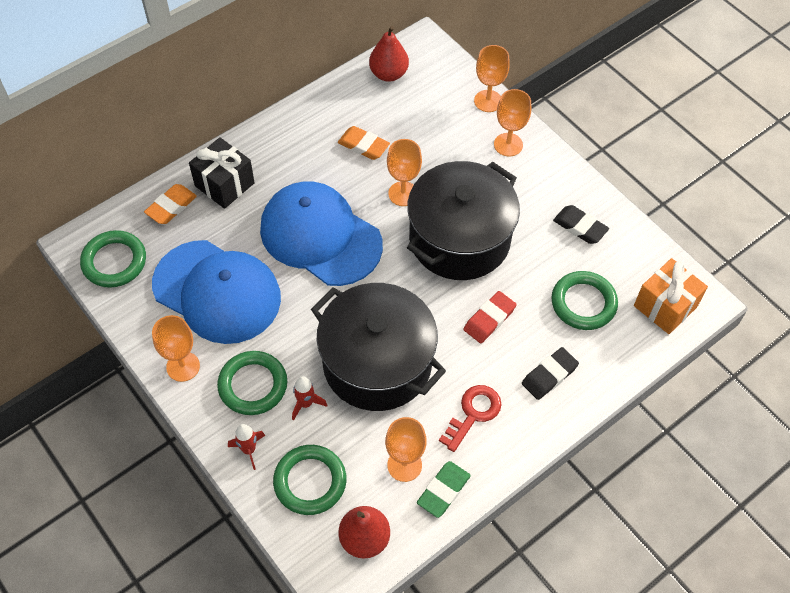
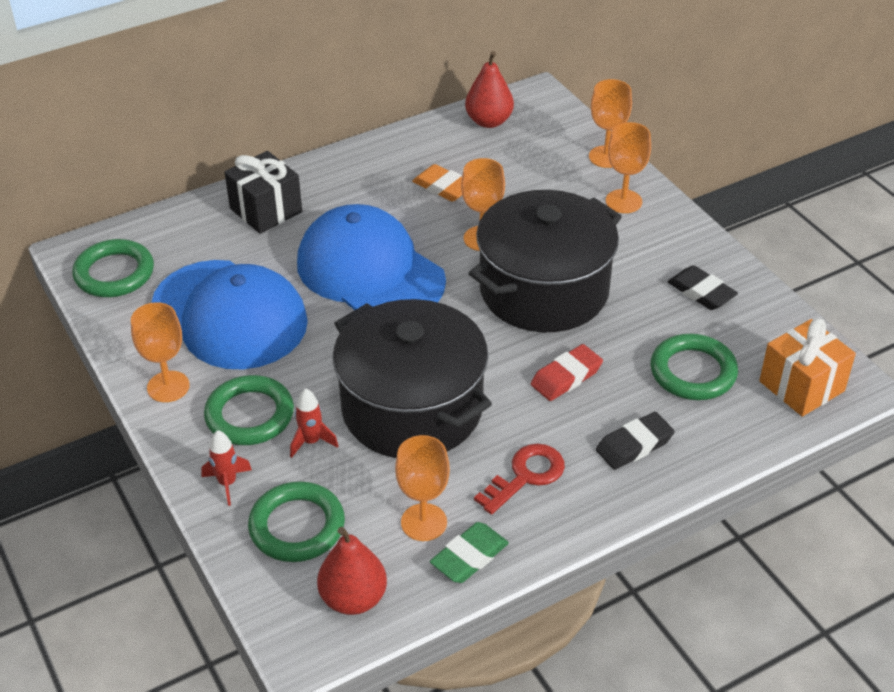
camera: 10 degrees right, 15 degrees down
(171, 206) = (197, 226): orange eraser -> none

